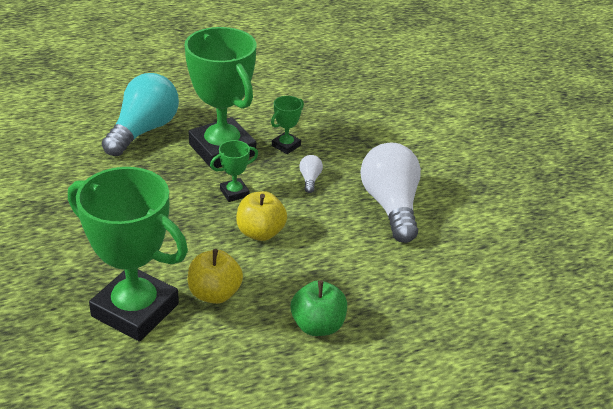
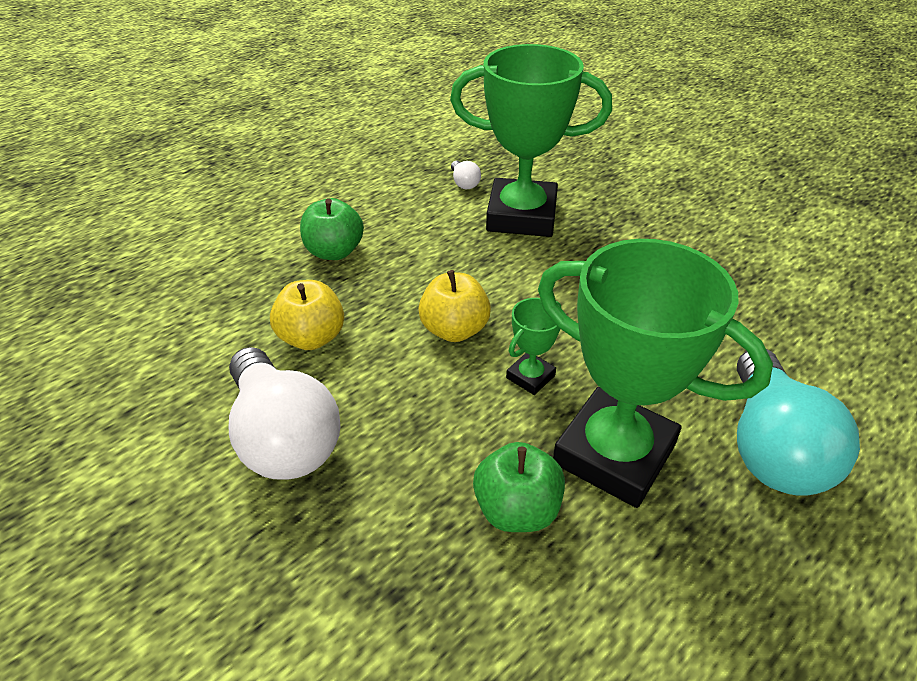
camera: 160 degrees right, 5 degrees up
(214, 294) = (458, 249): yellow apple -> yellow apple (312, 337)
(286, 145) = (517, 509): green trophy -> green apple
(310, 179) = (434, 443): white light bulb -> white light bulb (464, 183)

